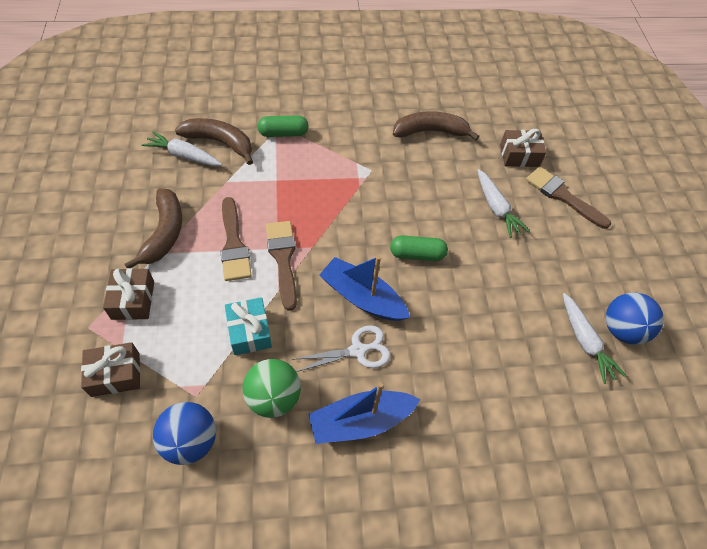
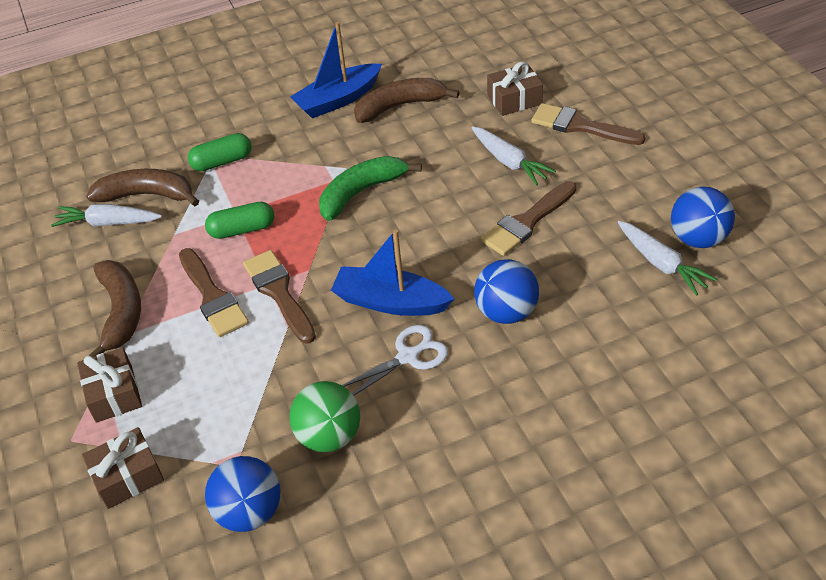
camera: 10 degrees left, 10 degrees down
(249, 331) = (271, 380): turquoise gift -> none
(360, 421) = (440, 425): blue boat -> blue boat (338, 100)
(375, 195) = (361, 192): none -> green banana
(417, 254) = (436, 238): green capsule -> green capsule (242, 230)
(447, 339) = (506, 312): none -> blue ball
(491, 265) = (527, 222): none -> brown brush

